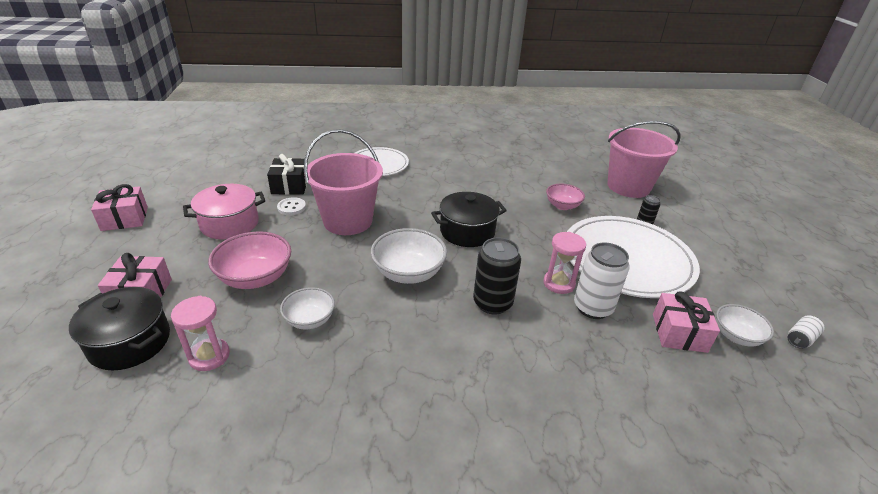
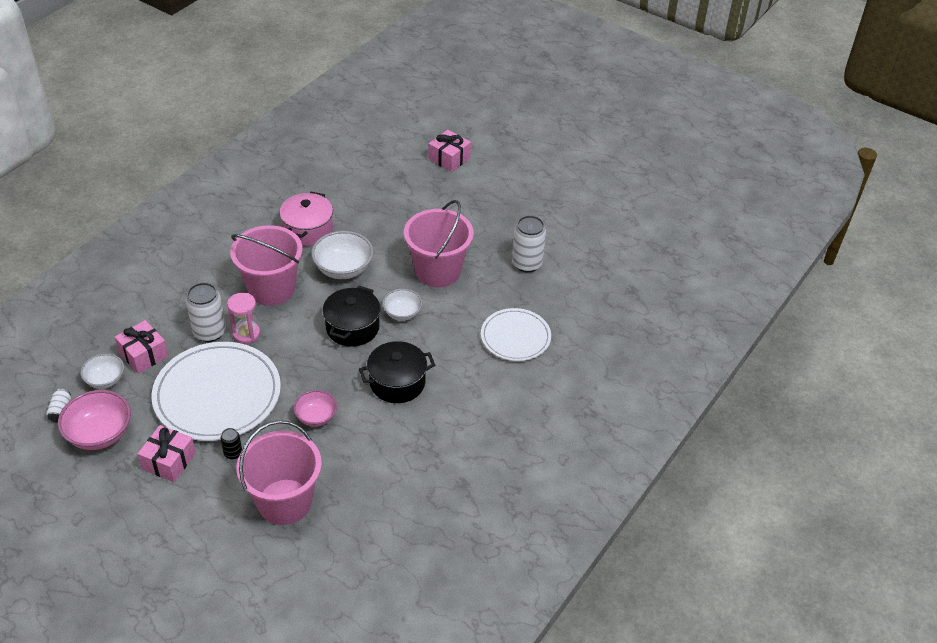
camera: 130 degrees right, 10 degrees up
(125, 218) = (552, 171): pink gift -> pink gift (169, 461)
(130, 342) = (407, 146): black pot -> black pot (397, 382)
(209, 356) = (365, 167): pink hourglass -> none
(230, 224) = (495, 213): pink pot -> pink pot (308, 230)
(256, 278) = (415, 203): pink bowl -> pink bowl (100, 434)
(290, 186) = (527, 264): black gift -> white can
(291, 207) = (489, 251): white button -> none
(310, 320) = (351, 209): white bowl -> white bowl (402, 313)
(492, 303) = (271, 289): black can -> pink bucket

